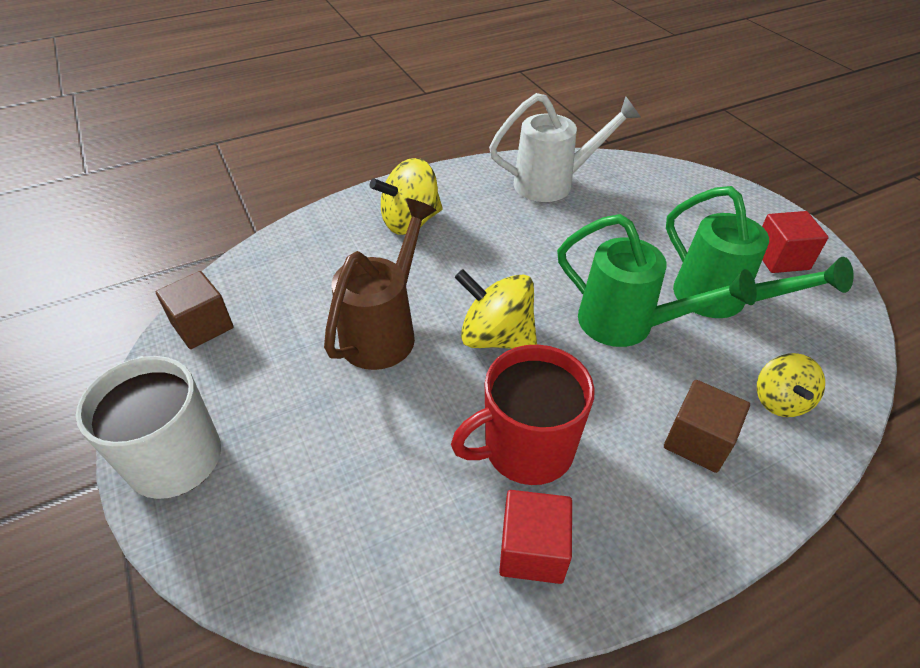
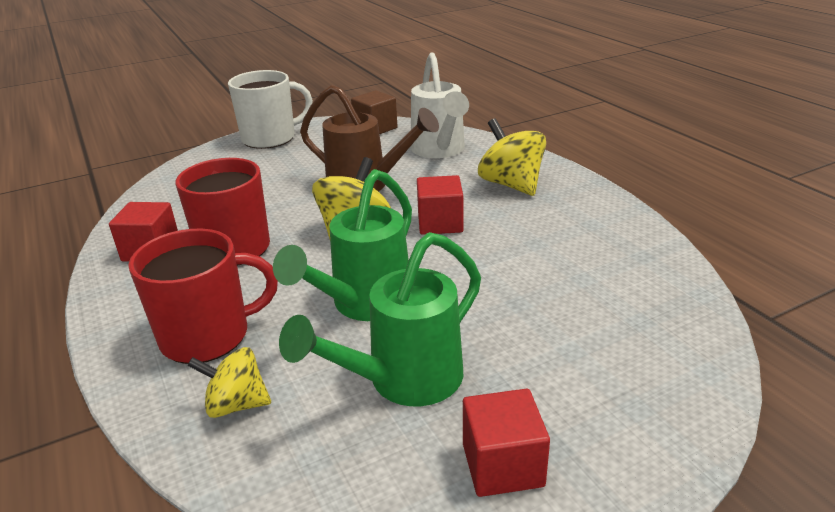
camera: 90 degrees right, 15 degrees down
(483, 273) = (440, 223): none -> red cube
(553, 183) = (618, 263): white watering can -> white watering can (440, 151)
(697, 441) = (208, 336): brown cube -> red mug

